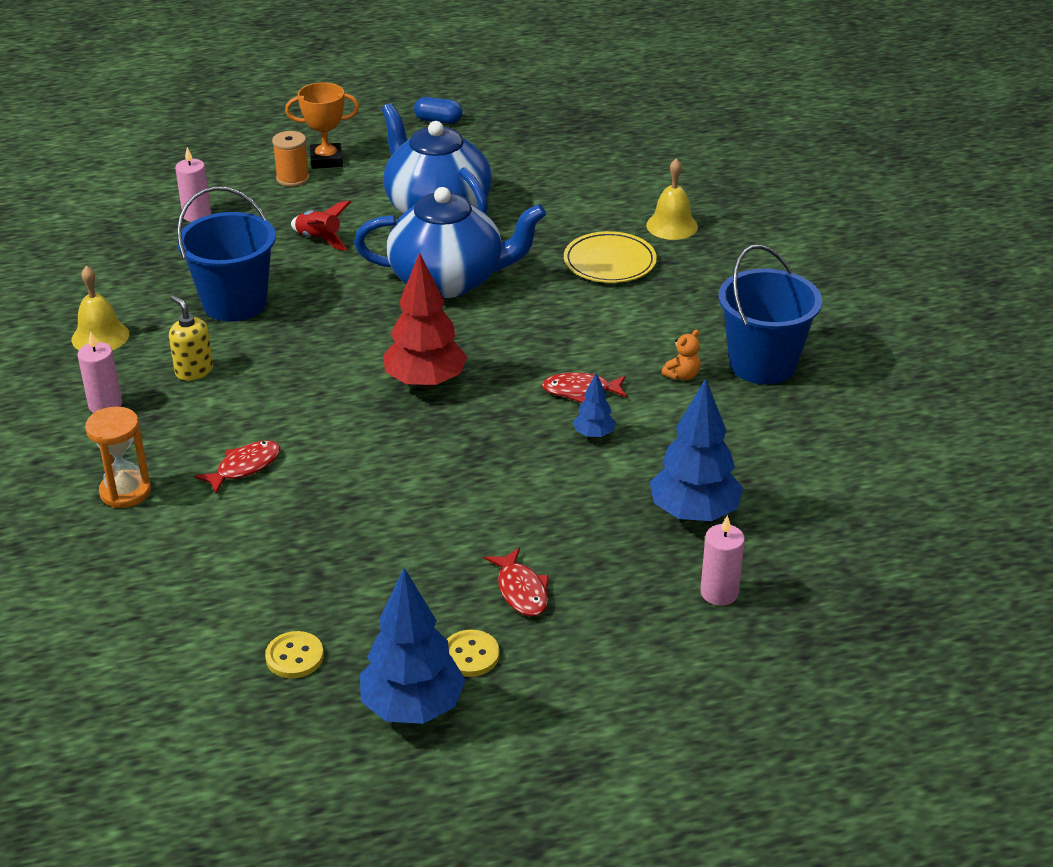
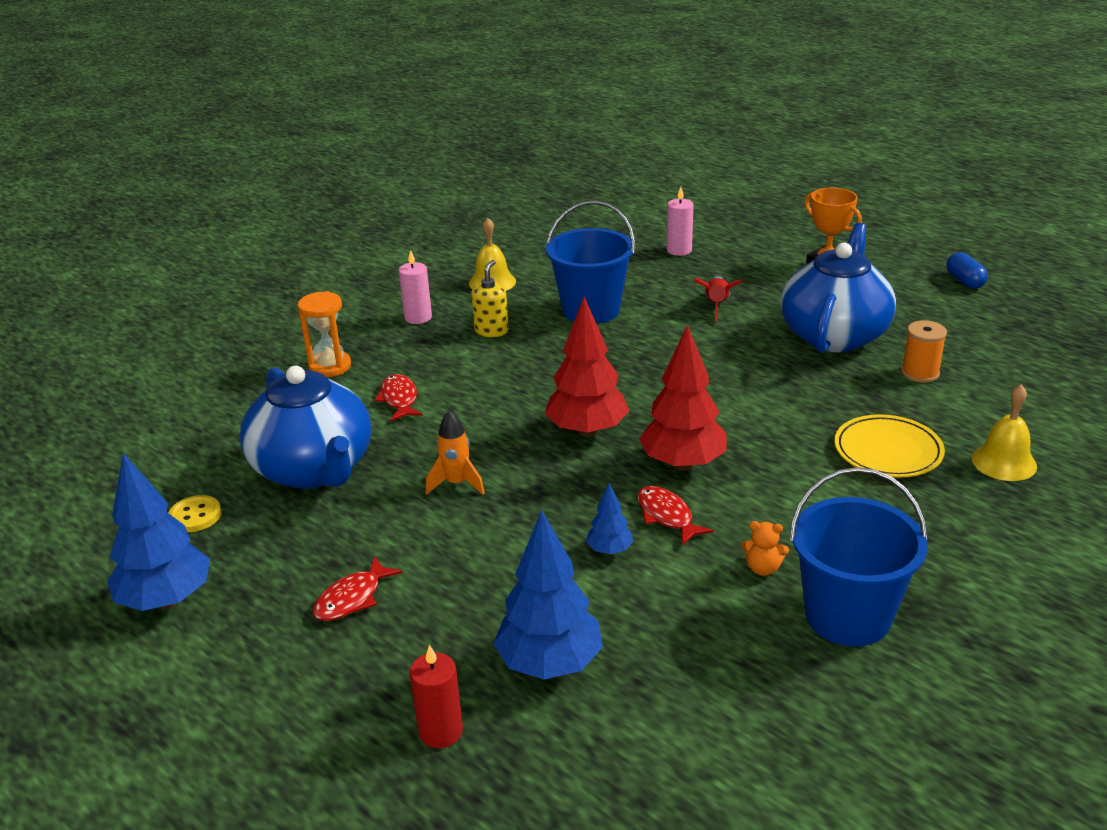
camera: 60 degrees right, 5 degrees down
(245, 467) = (399, 399): red fish -> red fish turned 120 degrees counterclockwise
(293, 178) = (781, 262): orange spool -> orange spool (920, 373)
(421, 479) = (457, 483): none -> orange rocket
(449, 280) = (742, 382): blue teapot -> blue teapot (314, 469)
(470, 655) = (249, 604): yellow button -> none
(524, 355) = (683, 464): none -> red tree
(719, 593) = (440, 731): pink candle -> red candle

